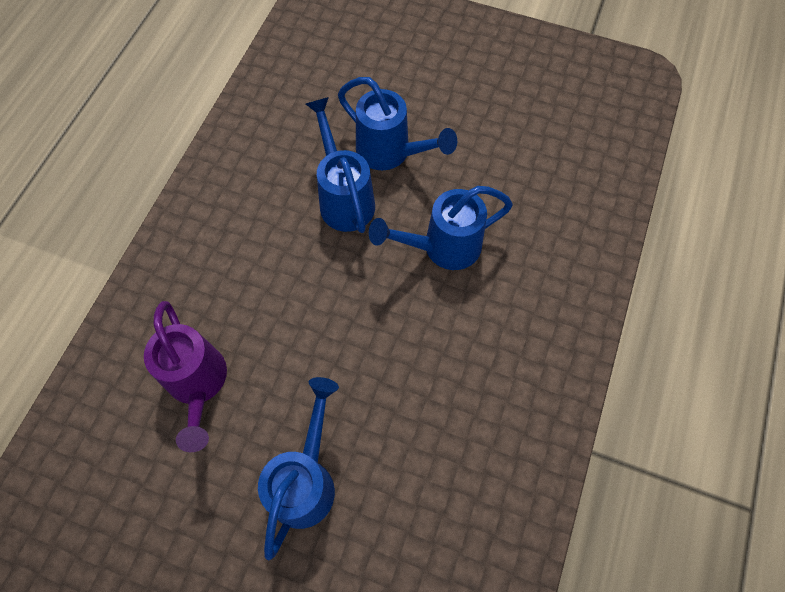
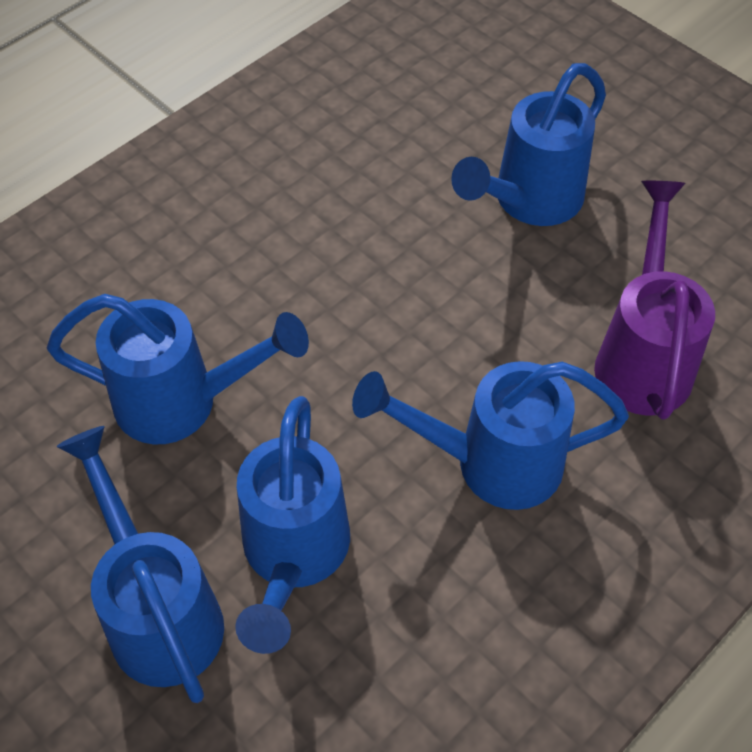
camera: 155 degrees left, 10 degrees down
(267, 281) = (490, 463): none -> blue watering can

